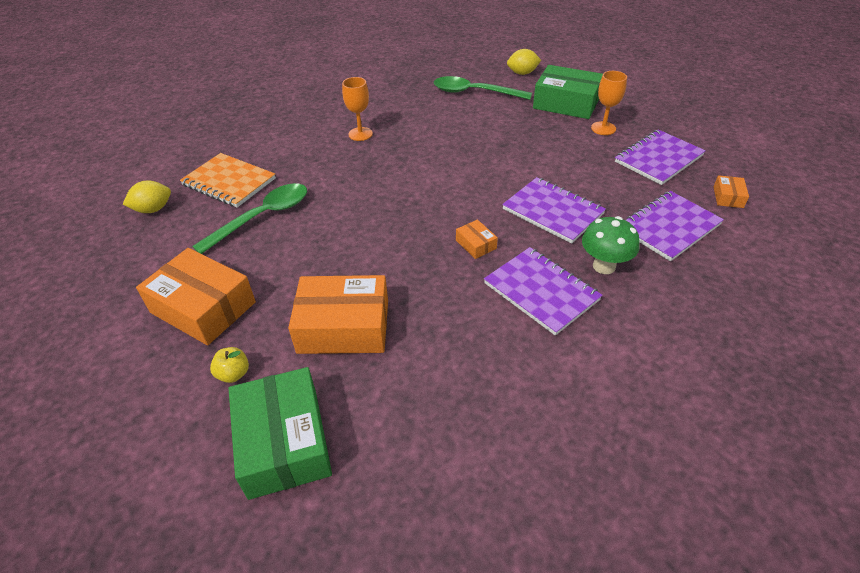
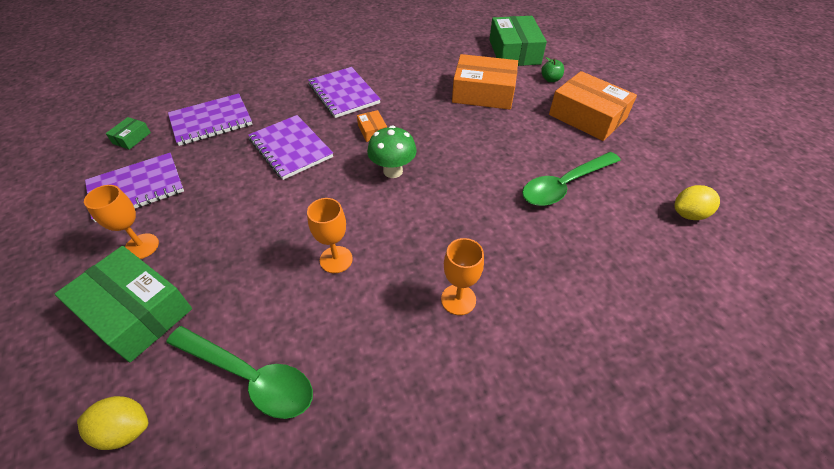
camera: 170 degrees left, 5 degrees up
(229, 182) = (619, 239): orange notebook -> none
(233, 374) = (550, 79): yellow apple -> green apple
(454, 141) = (336, 259): none -> orange goblet
(604, 266) = (288, 102): green mushroom -> green mushroom (393, 171)
(728, 197) = (131, 138): orange box -> green box

